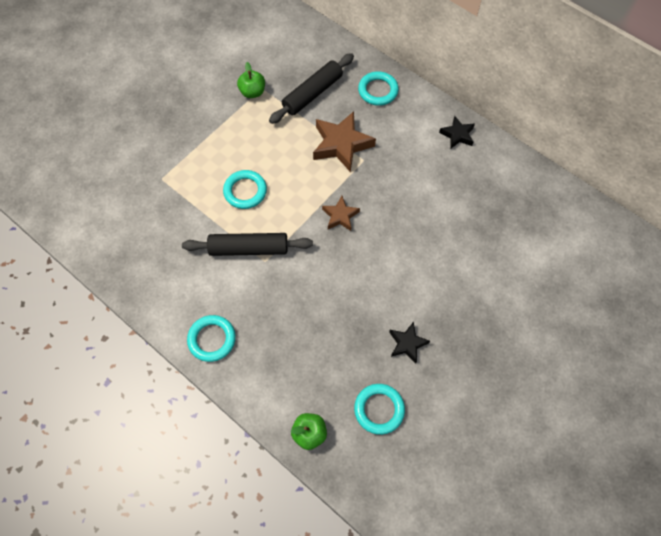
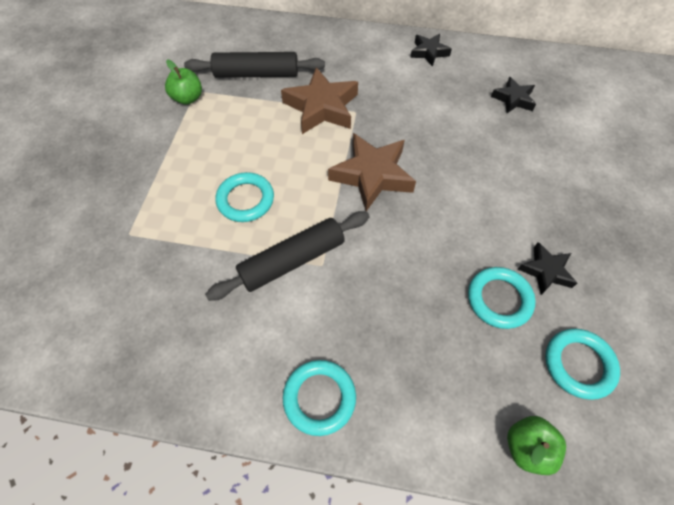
camera: 30 degrees left, 5 degrees down
(312, 94) = (257, 74): black rolling pin -> black rolling pin turned 75 degrees clockwise
(340, 216) = (372, 175): brown star -> brown star, size x1.78
(378, 91) = (323, 46): turquoise ring -> turquoise ring (499, 299)
(492, 207) = (513, 99): none -> black star

